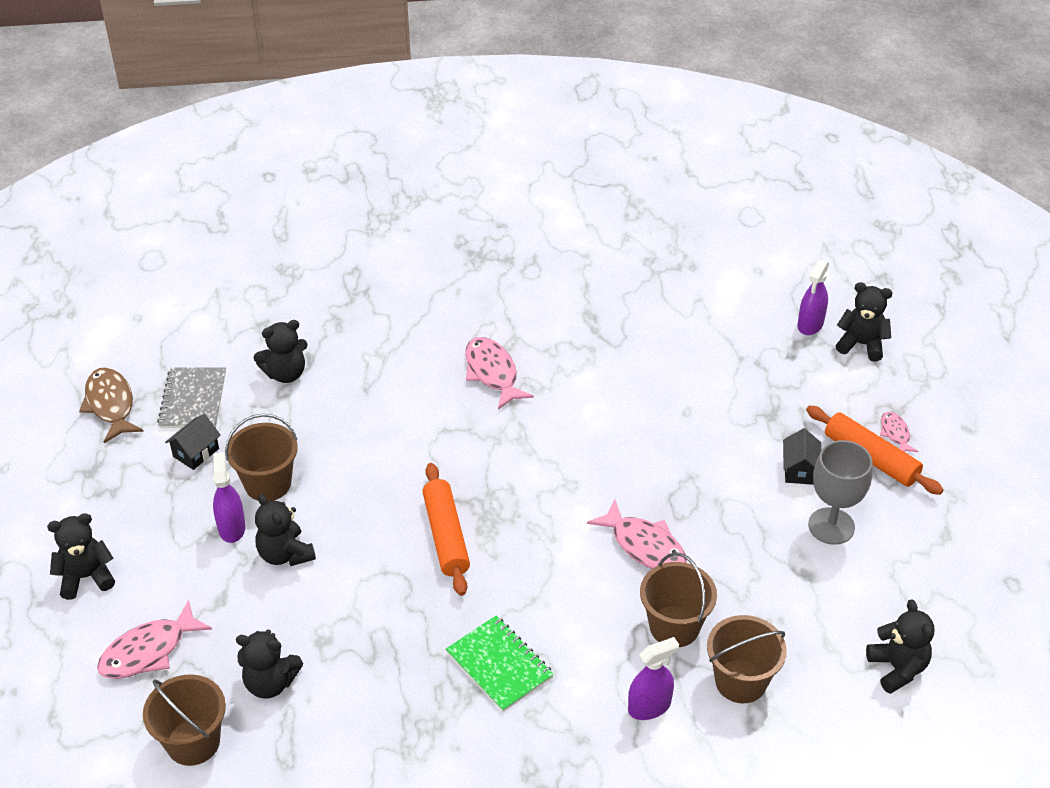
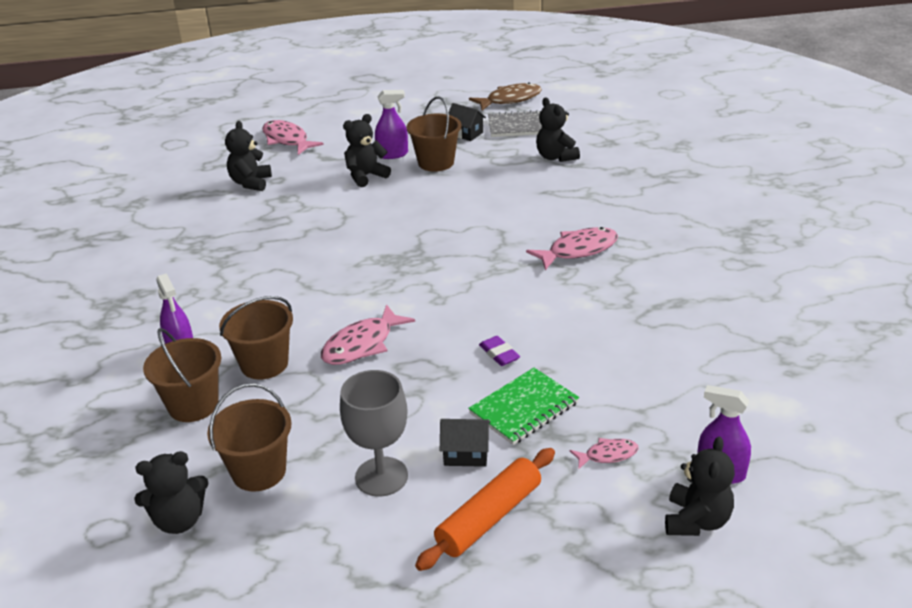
camera: 90 degrees right, 10 degrees down
(86, 577) = (352, 113): black teddy bear -> none
(193, 742) = (210, 162): brown bucket -> brown bucket (259, 471)
(446, 536) = (380, 240): orange rolling pin -> none
(499, 665) = (243, 273): green notebook -> green notebook (524, 408)
(663, 442) = (499, 354): none -> purple eraser
(895, 433) = (534, 544): pink fish -> pink fish (607, 455)

